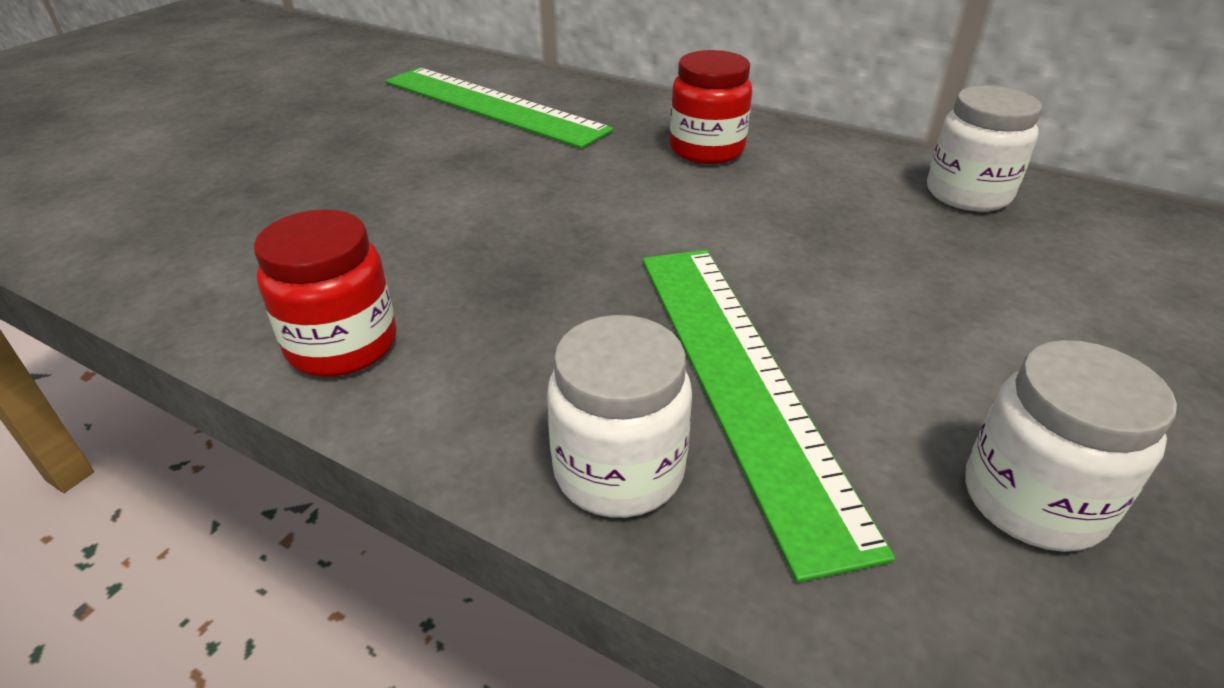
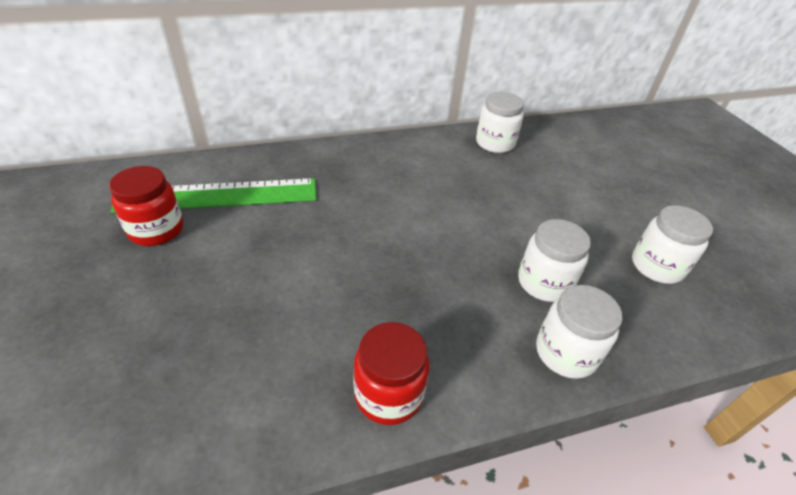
camera: 50 degrees left, 5 degrees up
(706, 150) = (374, 169): red jar -> red jar (156, 230)
(740, 379) = (544, 283): green ruler -> white jar

